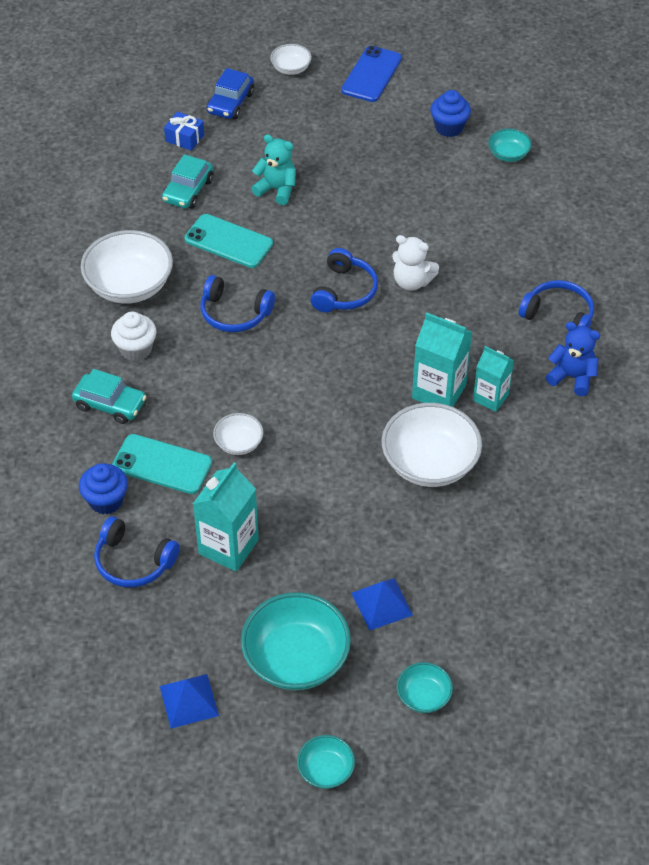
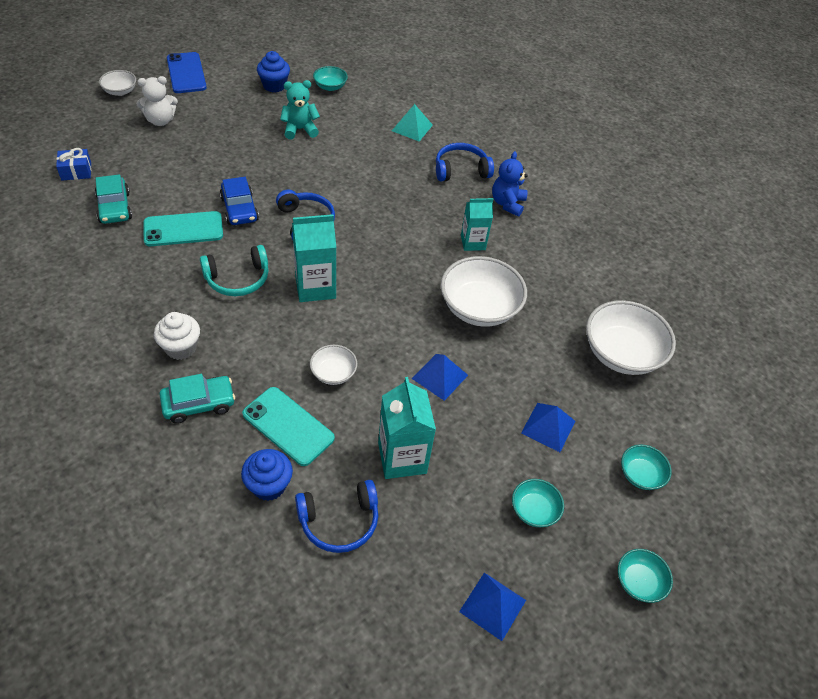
camera: 45 degrees left, 0 degrees up
(129, 285) = (129, 301): white bowl -> white bowl (621, 353)
(162, 464) = (288, 426): turquoise phone -> turquoise phone turned 60 degrees clockwise
(230, 103) = (92, 132): blue car -> blue car (239, 209)
(234, 313) = (238, 279): blue headphones -> turquoise headphones
(277, 189) = (187, 176): turquoise teddy bear -> turquoise teddy bear (300, 129)
(296, 658) = (534, 510): turquoise bowl -> turquoise bowl, size x0.51
(328, 501) = (439, 376): none -> blue pyramid
(412, 282) = (346, 193): white teddy bear -> white teddy bear (160, 120)
(439, 392) = (437, 257): turquoise carton -> turquoise carton (315, 287)
(553, 242) = (412, 127): none -> turquoise pyramid
(572, 377) = (507, 203): blue teddy bear -> blue teddy bear turned 60 degrees counterclockwise

